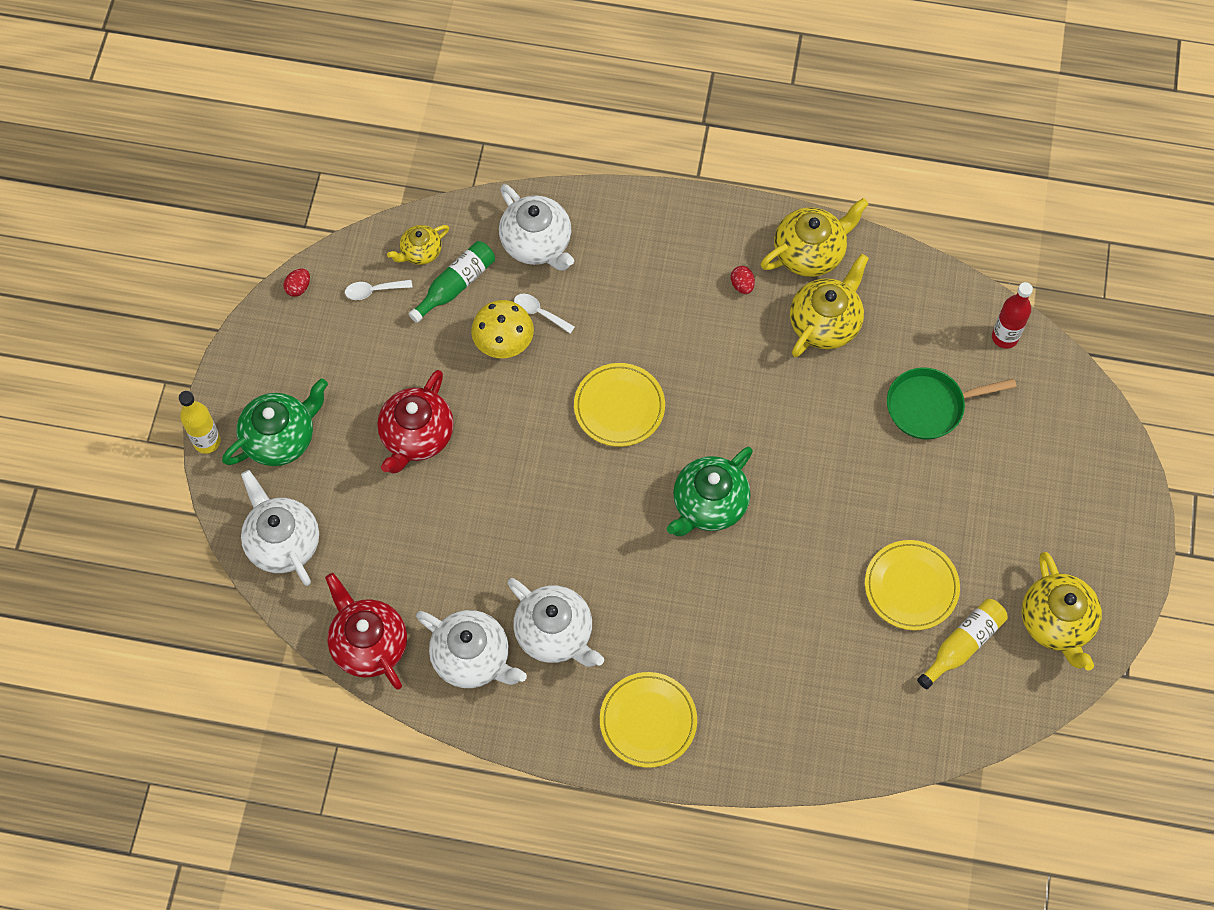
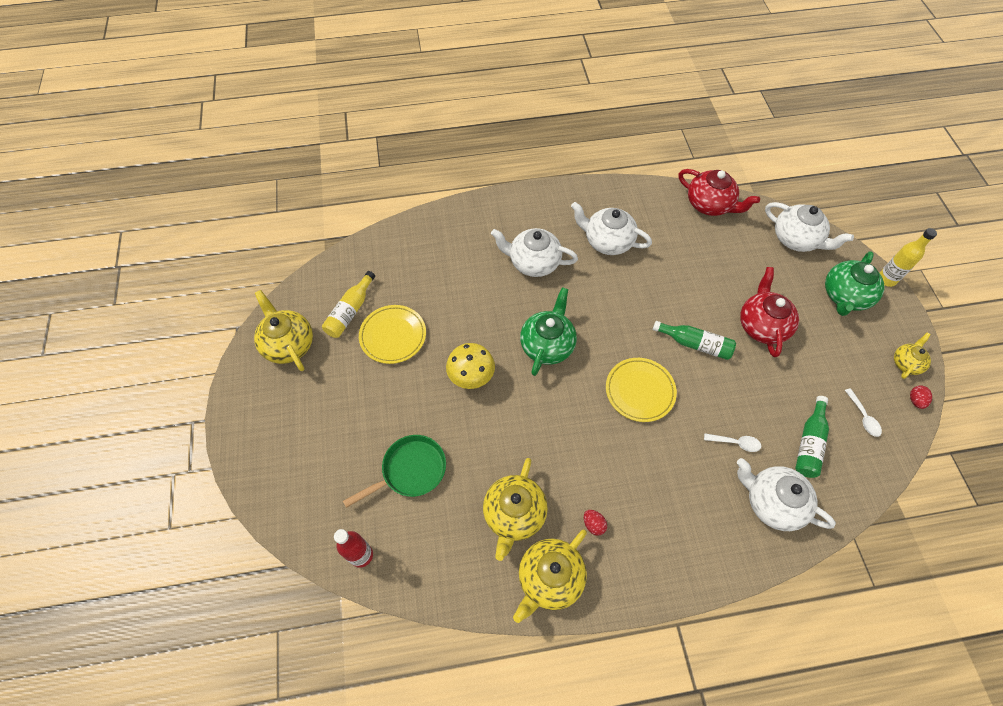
camera: 160 degrees right, 5 degrees down
(373, 291) = (863, 417): white spoon -> white spoon turned 105 degrees clockwise
(420, 252) = (853, 461): yellow teapot -> yellow teapot (906, 363)
(473, 658) = (647, 215): white teapot -> white teapot (533, 262)
(504, 344) = (745, 409): yellow mushroom -> yellow mushroom (471, 377)
(518, 441) = (695, 344): none -> green bottle
(648, 721) = (531, 215): yellow plate -> none

